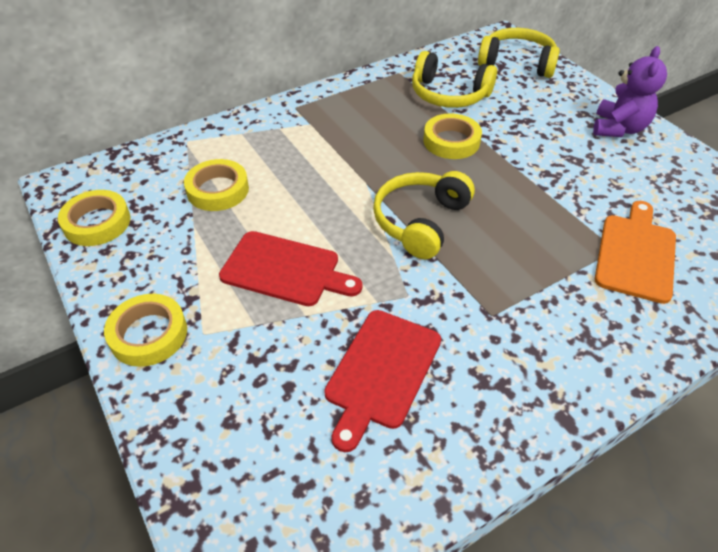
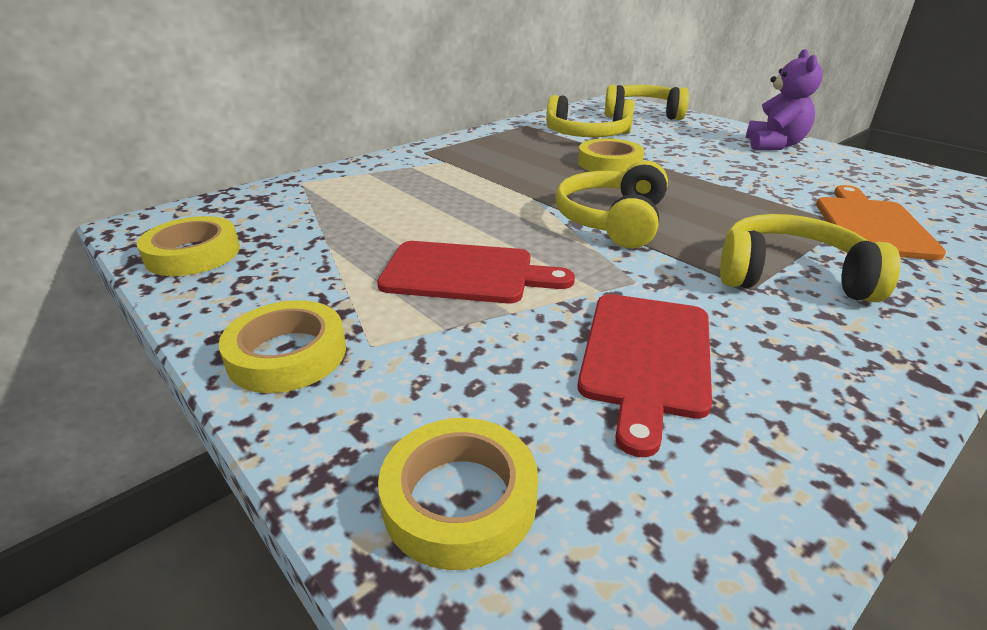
camera: 10 degrees left, 15 degrees down
(218, 190) = (352, 215): yellow tape -> yellow tape (459, 499)
(529, 306) = (790, 276): none -> yellow headphones

